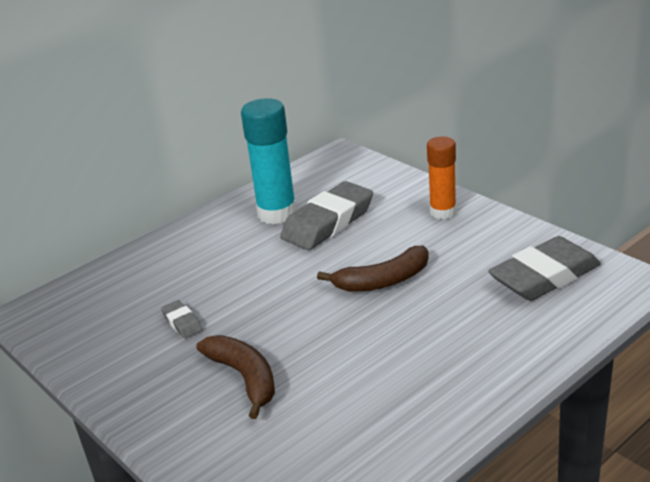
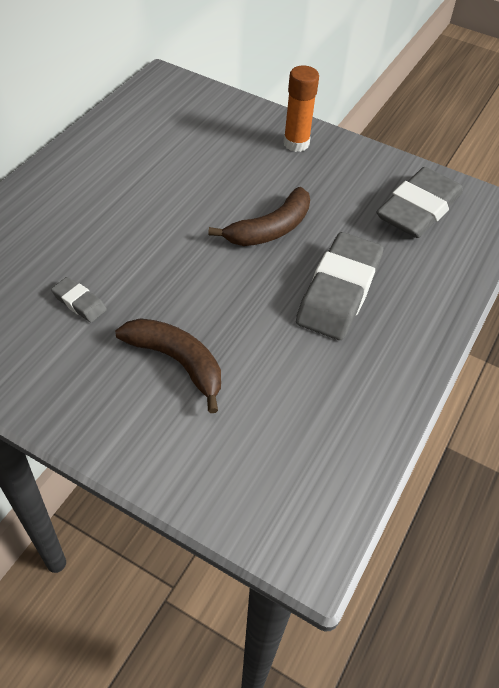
camera: 25 degrees left, 20 degrees up
(277, 213) = (127, 156): turquoise glue stick -> none
(328, 222) = (186, 163): grey eraser -> grey eraser (339, 291)

